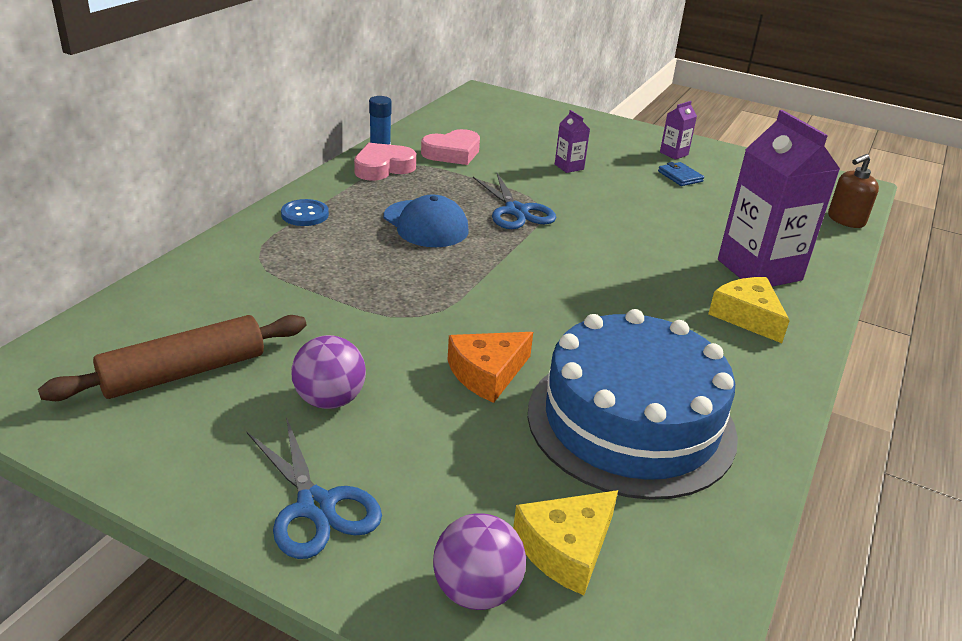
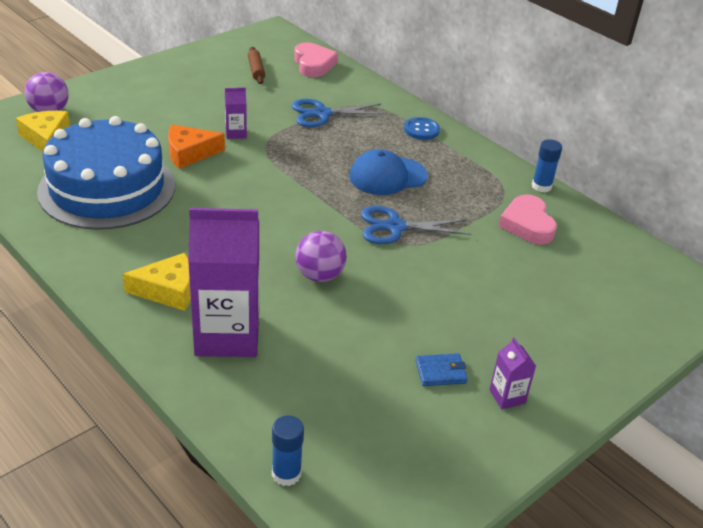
camera: 110 degrees right, 5 degrees up
(184, 373) = (256, 70): brown rolling pin -> brown rolling pin, size x0.53
(316, 506) = (132, 87): blue scissors -> blue scissors (322, 114)
(330, 400) = (204, 102): purple ball -> purple ball (319, 275)
(383, 167) = (499, 179): pink heart -> pink heart (313, 64)
(487, 373) = (189, 153): orange cheese -> orange cheese turned 90 degrees counterclockwise
(569, 167) = (482, 291): purple carton -> purple carton (236, 133)
(845, 220) = (286, 474): brown soap dispenser -> blue glue stick

